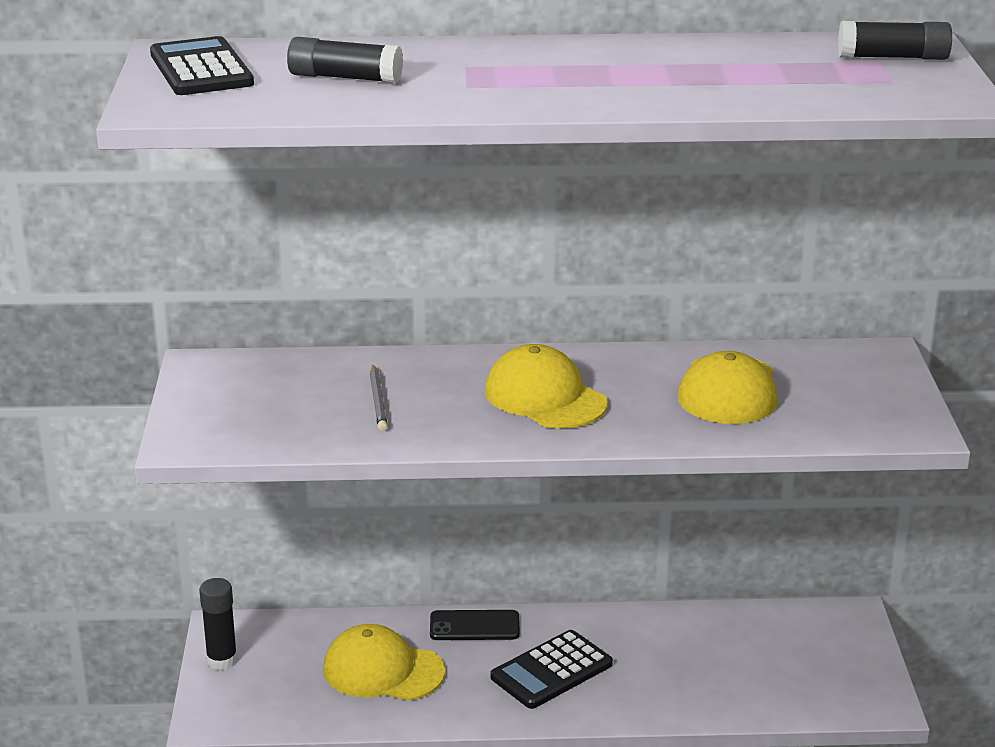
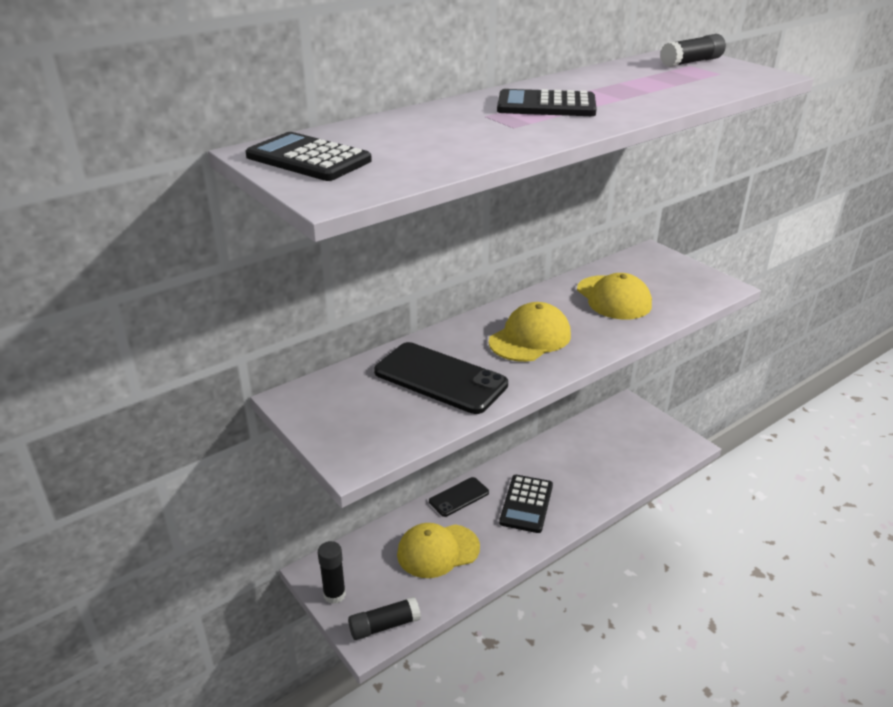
camera: 35 degrees left, 5 degrees up
(345, 78) = (425, 140): black glue stick -> black glue stick (384, 625)
(378, 401) = (440, 378): grey pencil -> black phone
(545, 397) = (530, 338): yellow cap -> yellow cap turned 120 degrees clockwise
(560, 70) = (546, 105): none -> black calculator

